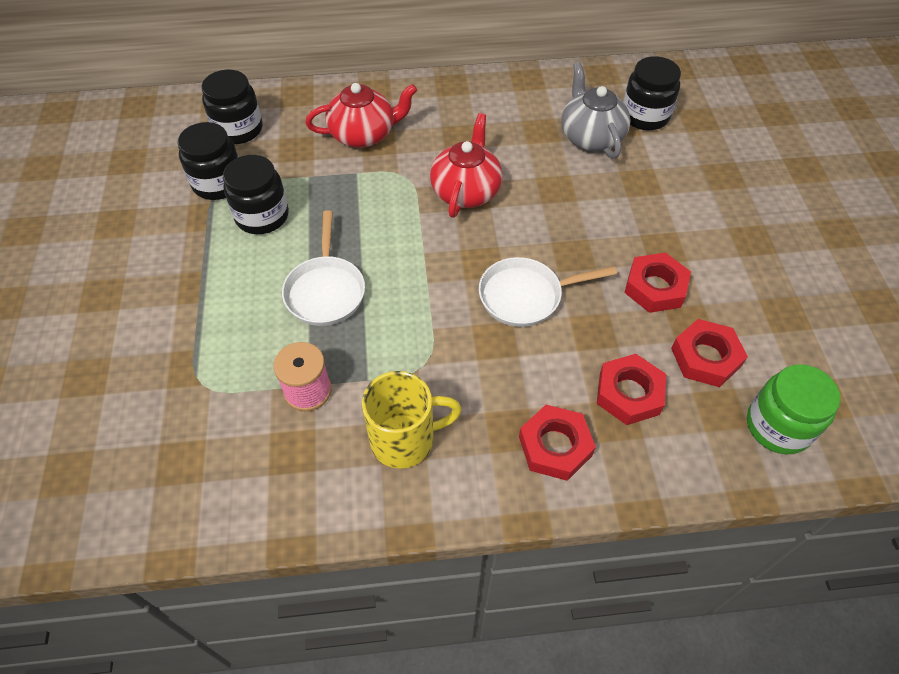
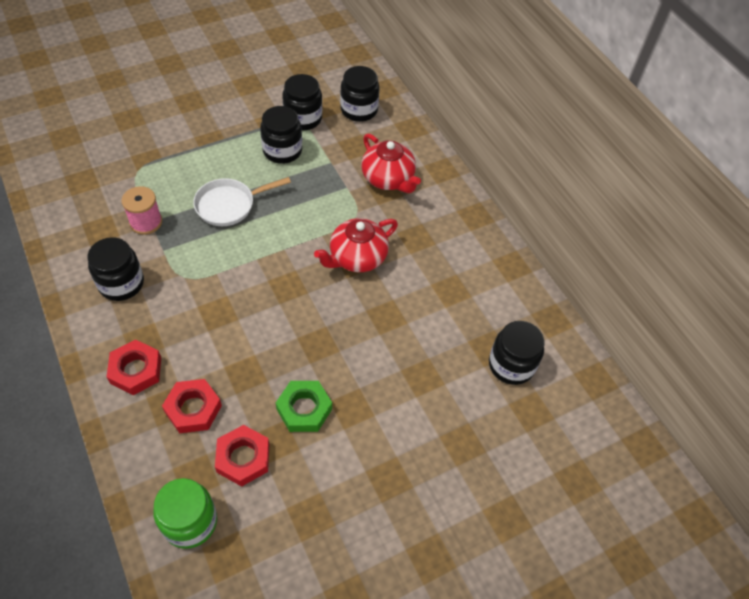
camera: 65 degrees right, 0 degrees up
(405, 440) = (121, 283): yellow mug -> black jar
(466, 191) = (357, 257): red teapot -> red teapot turned 150 degrees clockwise
(525, 296) = (264, 322): white pan -> none
(591, 137) = (461, 328): grey teapot -> none
(655, 287) = (304, 409): red nut -> green nut

